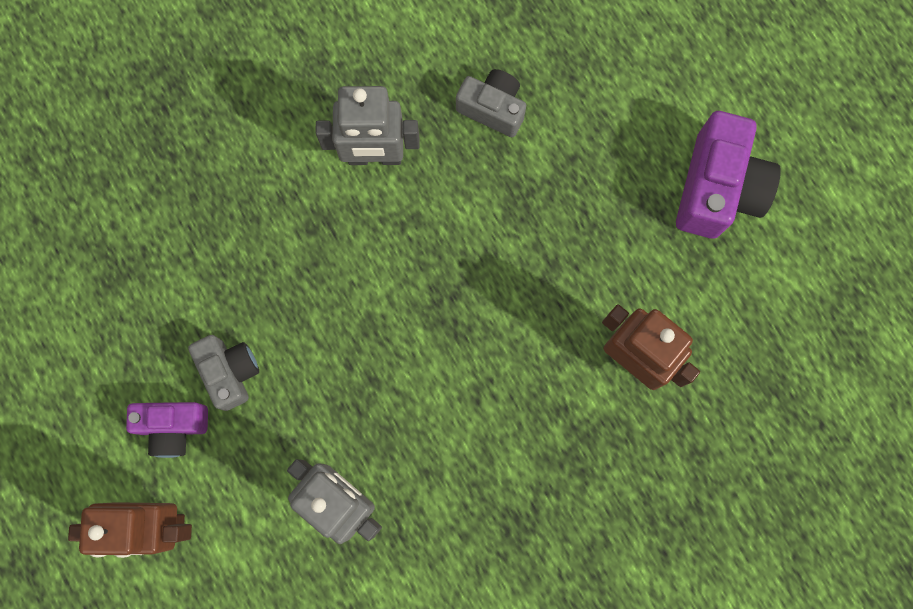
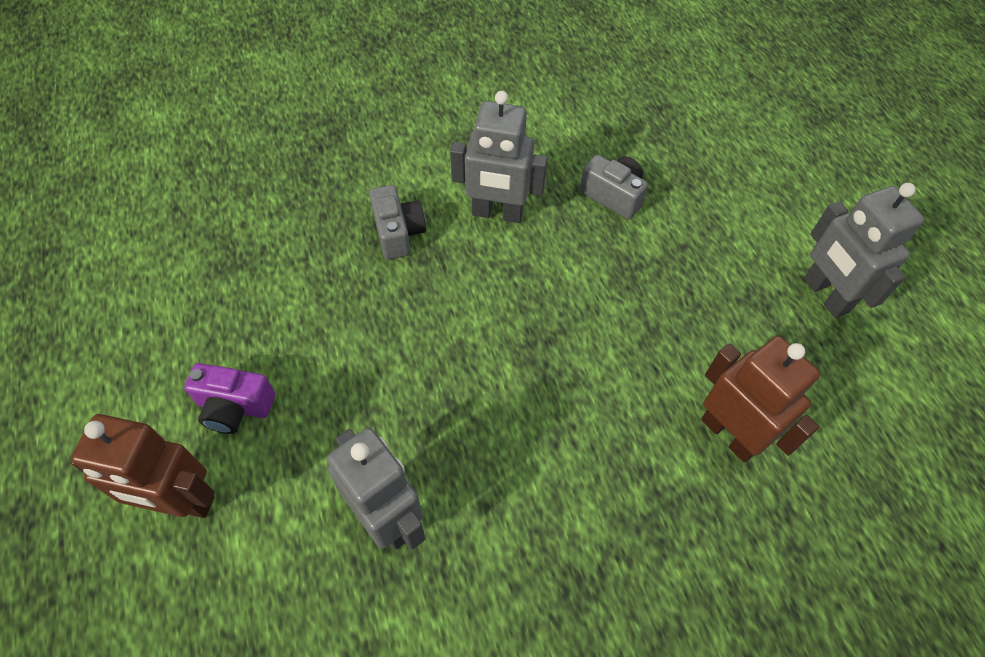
camera: 10 degrees right, 20 degrees down
(230, 372) = (308, 366): grey camera -> grey camera (398, 233)
(717, 188) = (825, 295): purple camera -> grey robot

